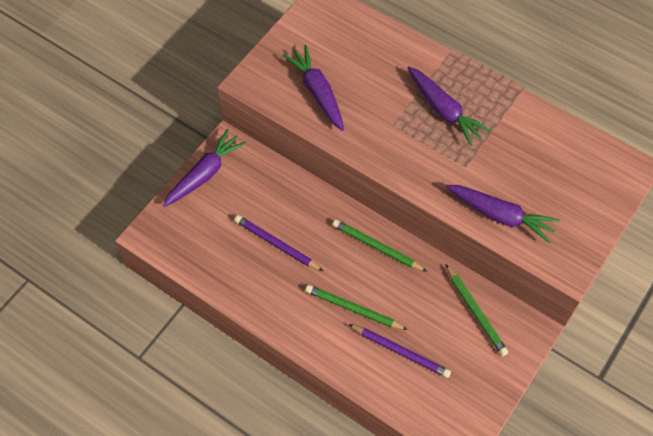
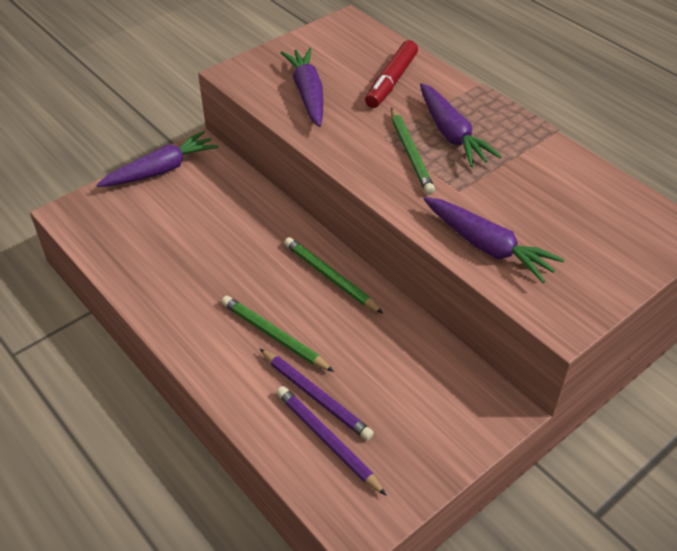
camera: 15 degrees right, 15 degrees down
(276, 244) = (210, 250): purple pencil -> purple pencil (327, 440)
(380, 63) = (391, 81): none -> red marker
(476, 312) = (432, 373): green pencil -> green pencil (410, 153)

